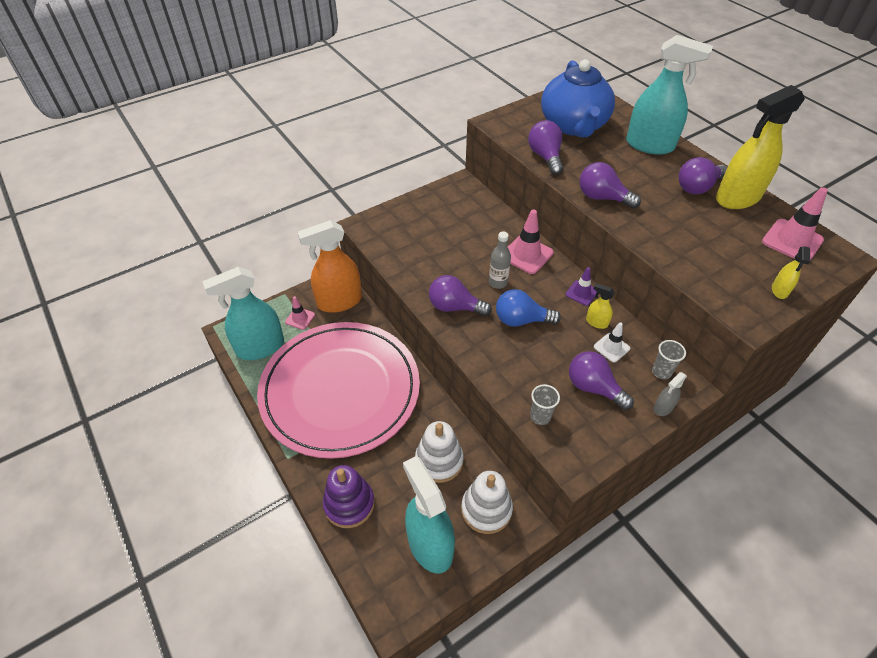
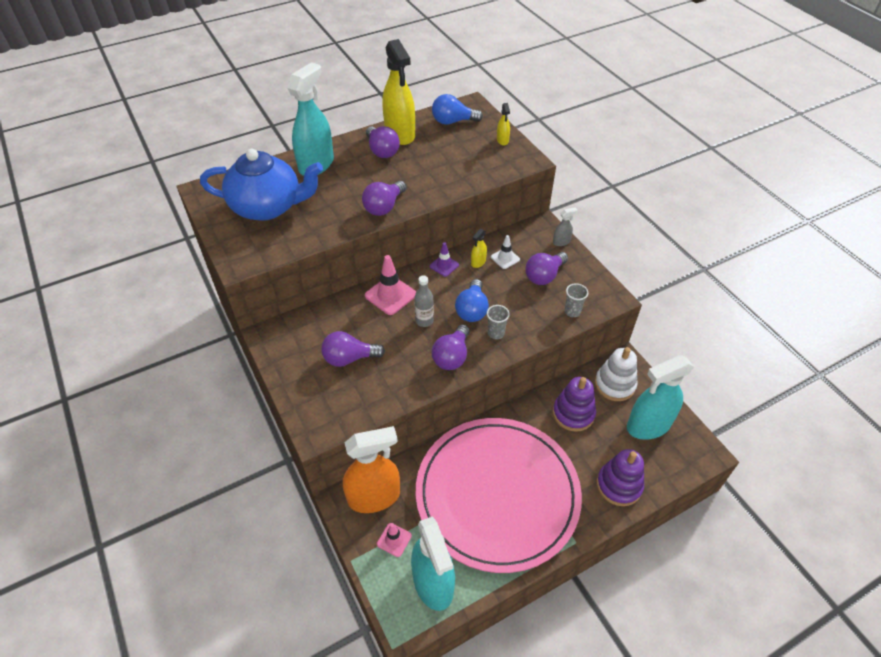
camera: 85 degrees left, 0 degrees up
(339, 301) = (374, 497): orange spray bottle -> orange spray bottle turned 90 degrees counterclockwise
(439, 460) = (573, 413): white stacking toy -> purple stacking toy
(545, 157) = (314, 234): purple light bulb -> purple light bulb (349, 358)
(661, 372) = (529, 235): grey cup -> grey cup (496, 333)
(663, 407) = (561, 242): grey spray bottle -> grey spray bottle turned 75 degrees counterclockwise
(779, 290) = (502, 140): yellow spray bottle -> yellow spray bottle turned 60 degrees clockwise
(792, 241) = (453, 121): pink traffic cone -> blue light bulb

